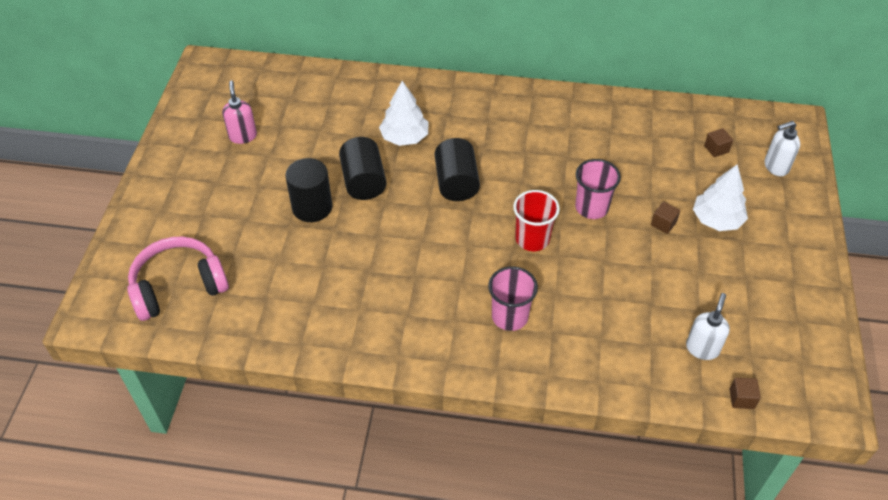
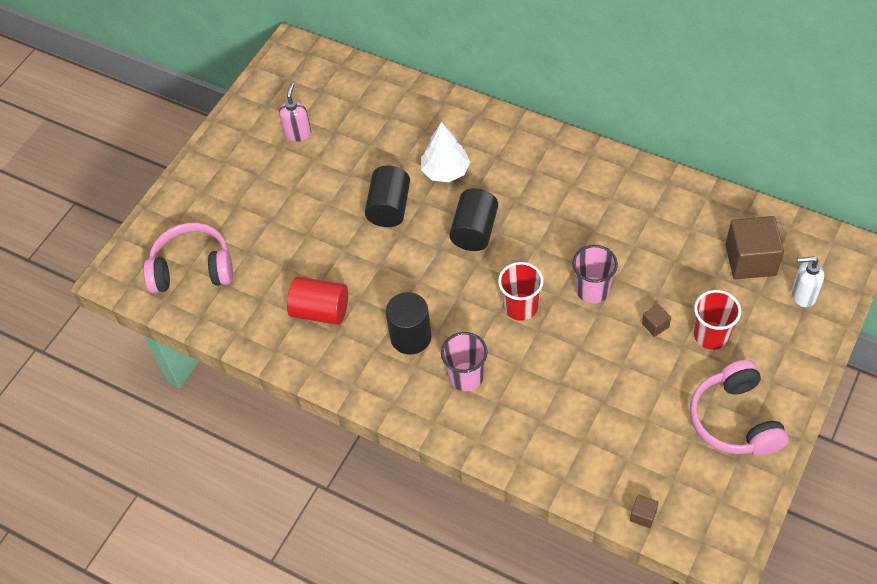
camera: 25 degrees right, 5 degrees up
(312, 207) = (333, 222): black cylinder -> black cylinder (410, 337)
(334, 293) = (320, 311): none -> red cylinder
(702, 348) = (630, 458): white soap dispenser -> none
(716, 149) = (750, 260): brown cube -> brown cube, size x2.25
(716, 220) = (711, 335): white tree -> red cup
(776, 287) = (735, 420): none -> pink headphones

